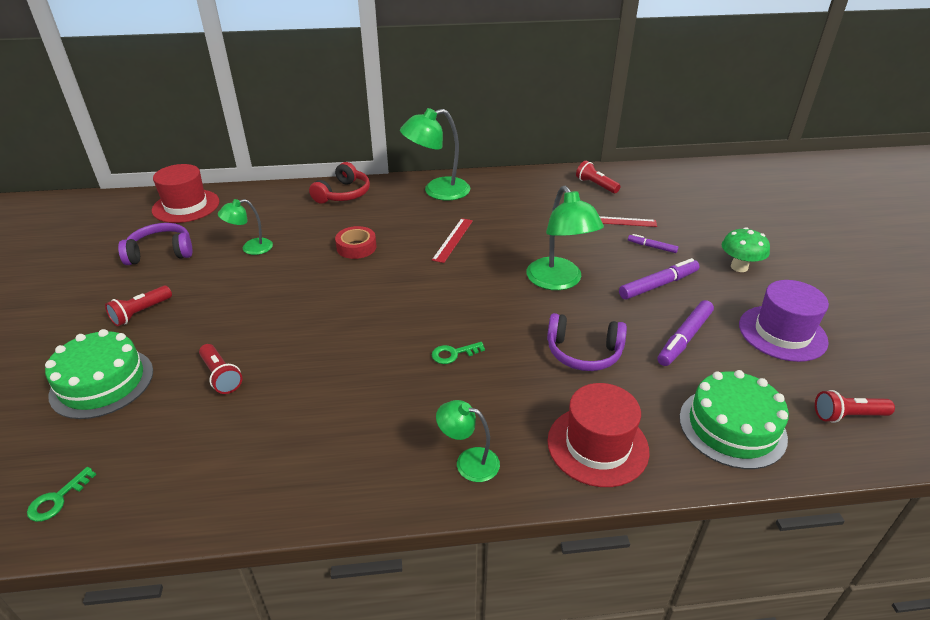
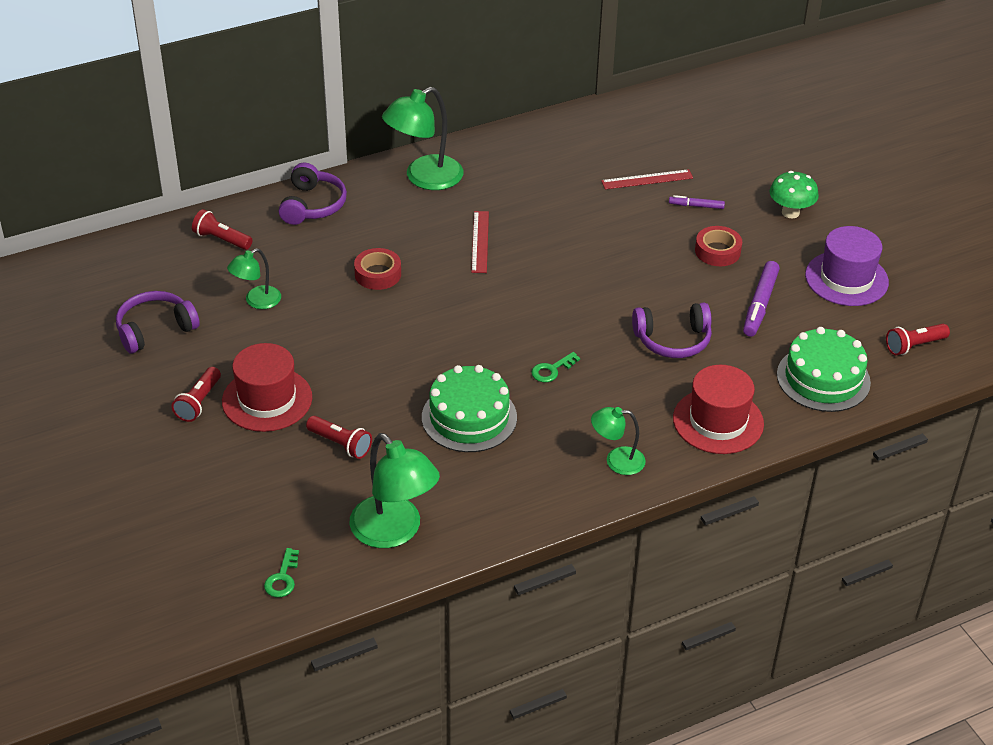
camera: 20 degrees left, 5 degrees up
(102, 382) = (226, 478): green cake -> green cake (469, 417)
(186, 206) = (128, 262): red hat -> red hat (267, 399)
(343, 194) = (312, 205): red headphones -> purple headphones
(559, 281) = (617, 269): green lamp -> green lamp (394, 532)
(596, 185) = (605, 132): red flashlight -> red flashlight (221, 239)
(658, 285) = (717, 251): purple marker -> red tape

